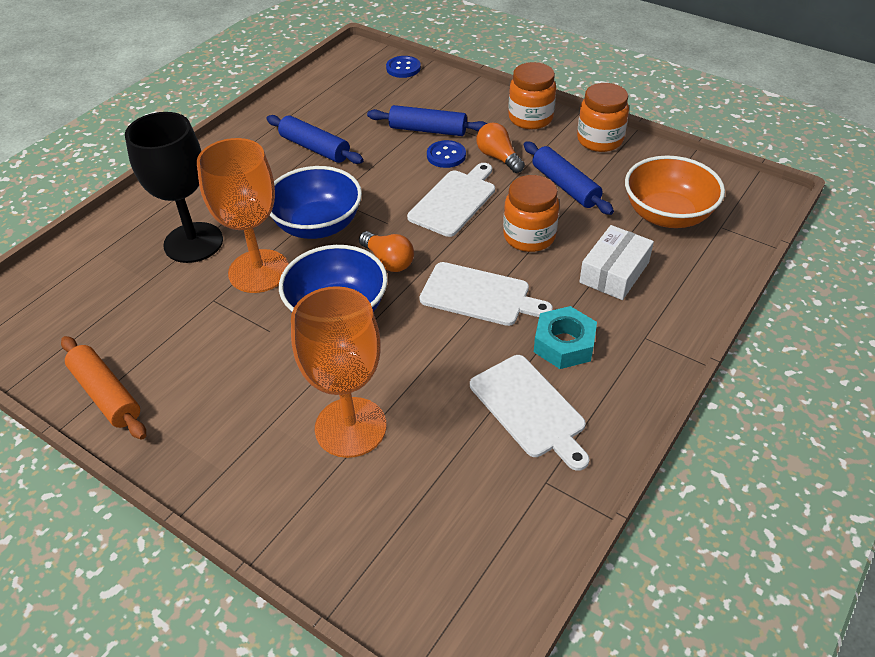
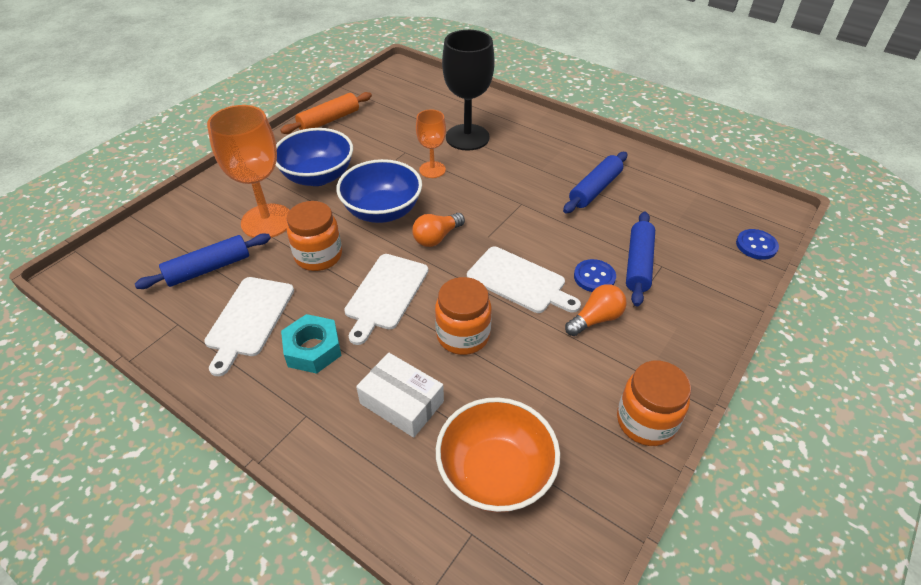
camera: 90 degrees right, 0 degrees up
(259, 271) = (432, 170): orange goblet -> orange goblet, size x0.57
(317, 225) = (485, 196): blue bowl -> blue bowl (318, 176)
(530, 118) = (680, 353): orange jar -> orange jar (318, 256)
(530, 409) = (249, 319): white cutting board -> white cutting board turned 45 degrees counterclockwise
(565, 186) = (548, 374): blue rolling pin -> blue rolling pin (208, 268)

